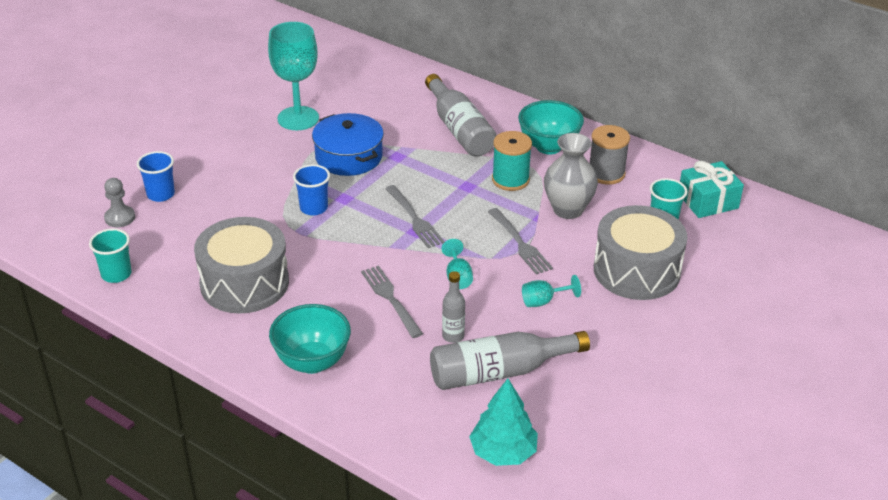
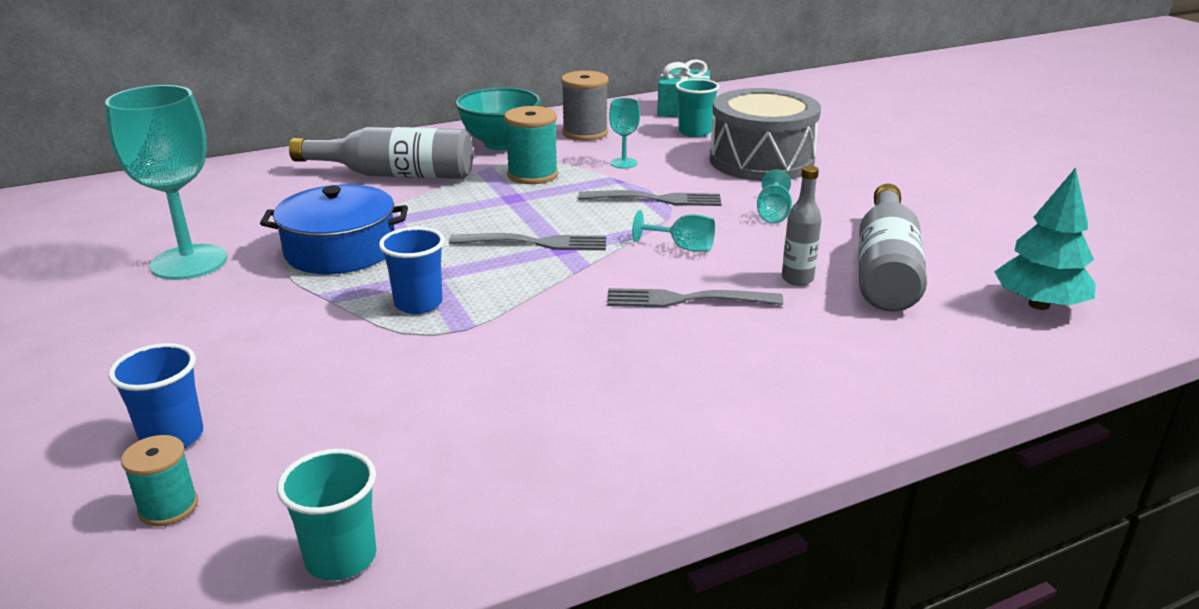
camera: 60 degrees left, 10 degrees down
(120, 218) = (168, 507): grey pawn -> turquoise spool
(244, 283) = (530, 409): grey drum -> none
(312, 362) = (779, 395): turquoise bowl -> none
(568, 210) = (623, 163): grey vase -> turquoise goblet

